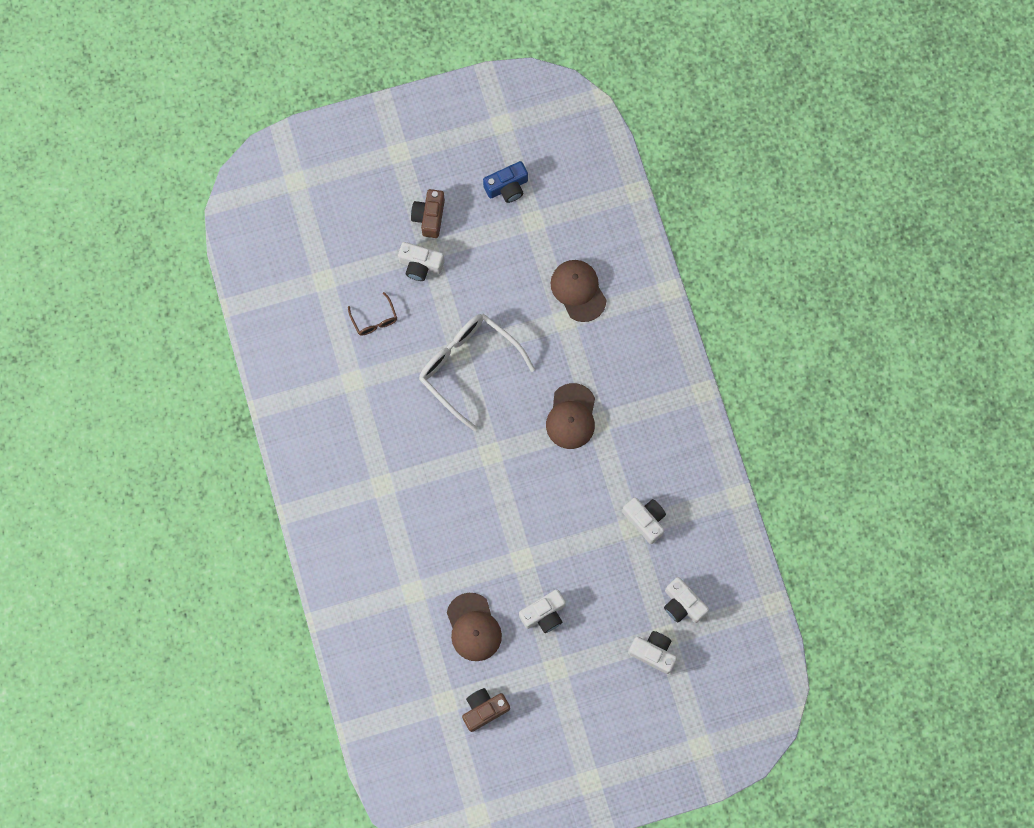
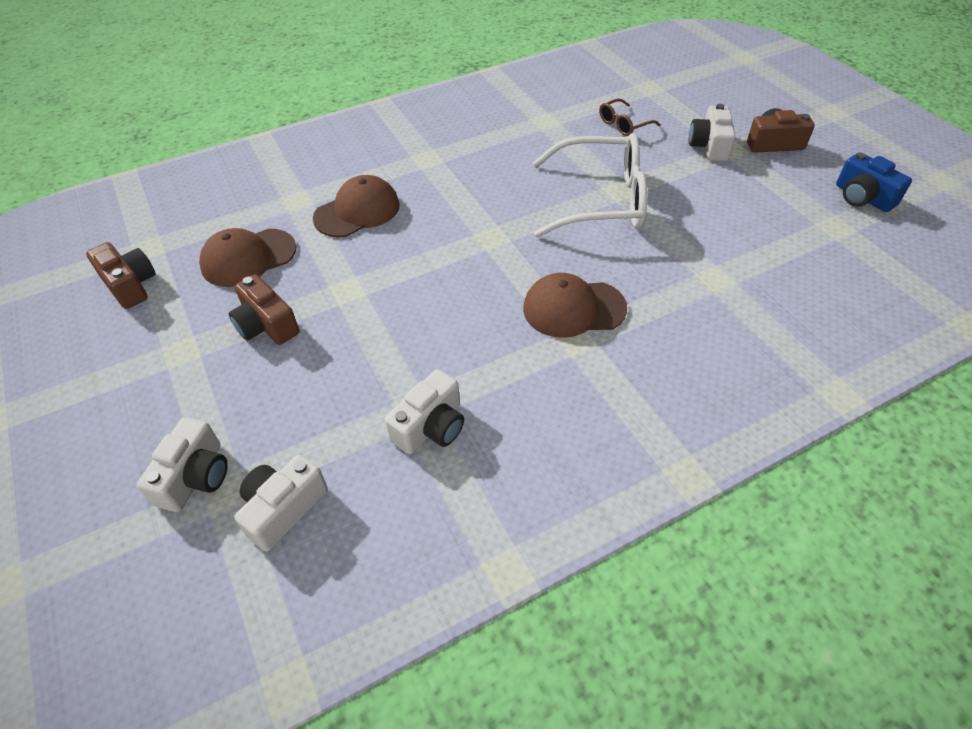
camera: 80 degrees right, 25 degrees down
(468, 367) = (601, 200): white glasses -> white glasses turned 60 degrees clockwise
(544, 614) = (266, 325): white camera -> brown camera
(578, 291) = (767, 286): brown cap -> brown cap (357, 211)

